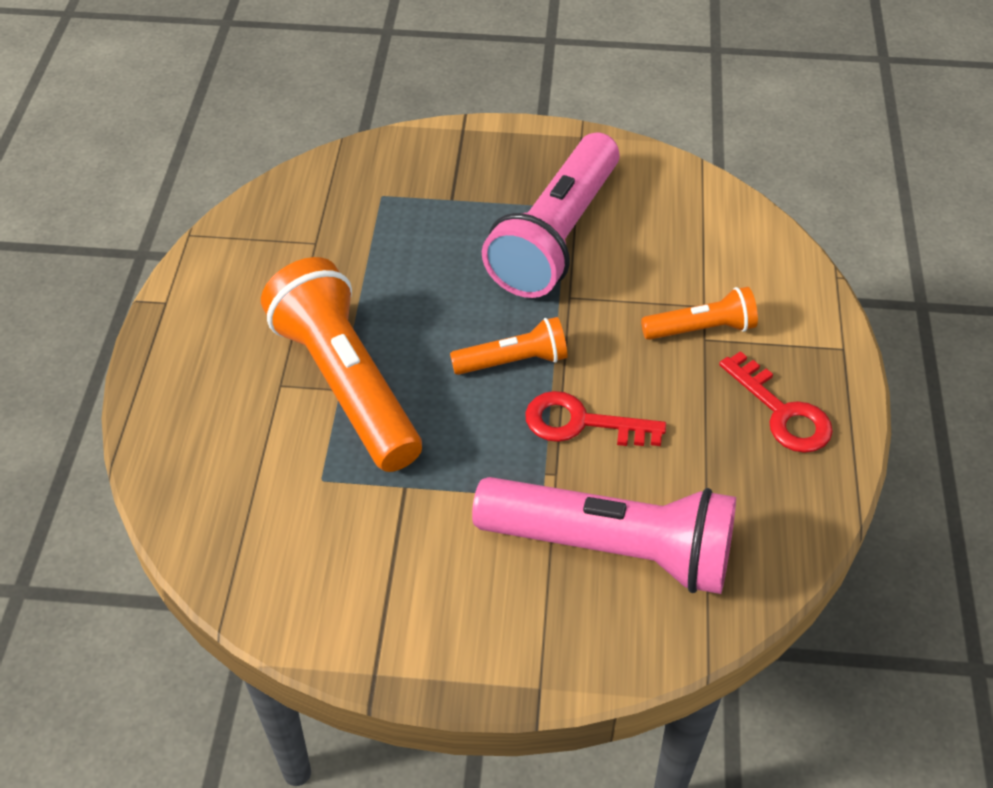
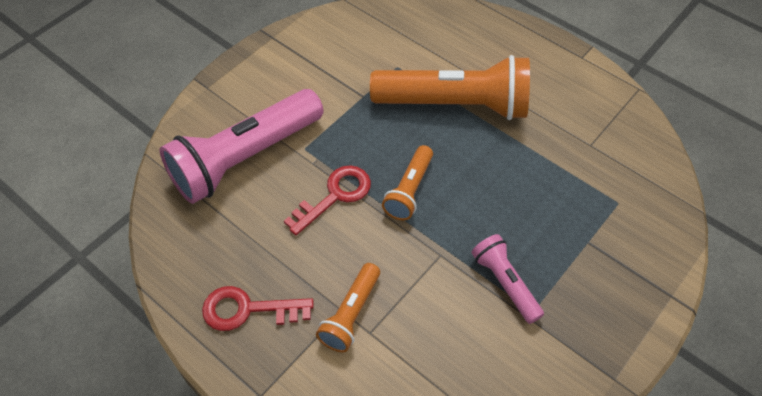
camera: 125 degrees right, 5 degrees up
(556, 236) = (505, 283): pink flashlight -> pink flashlight, size x0.50

